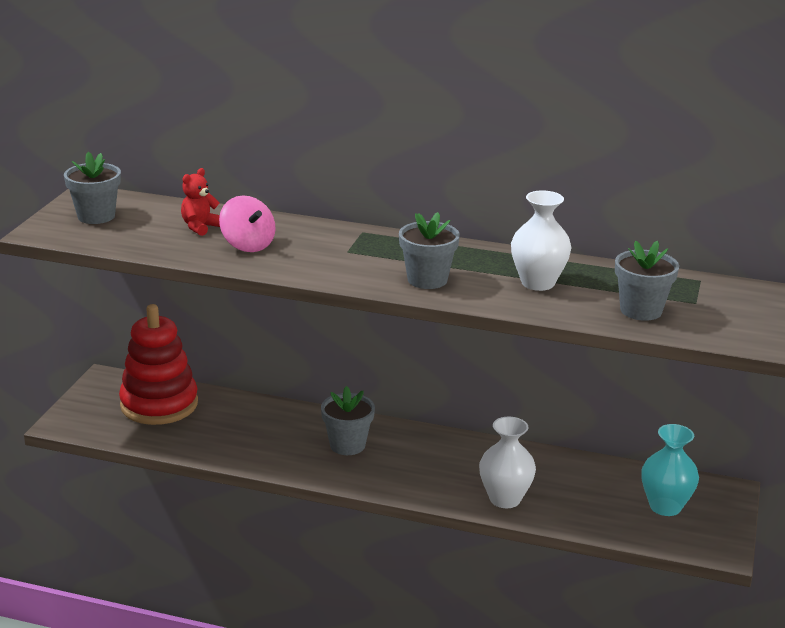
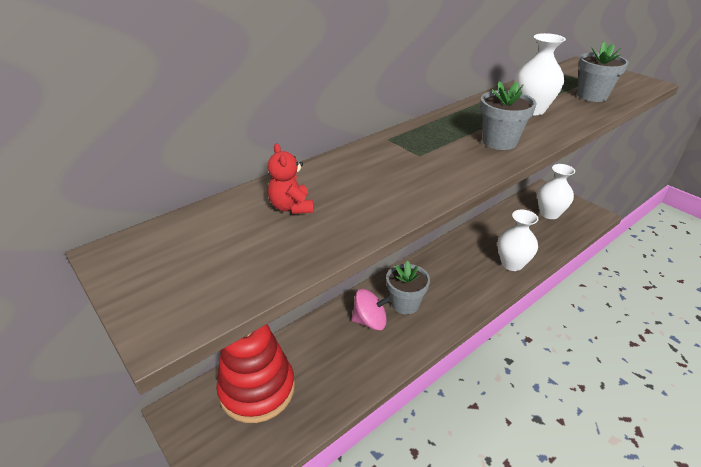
camera: 55 degrees left, 10 degrees up
(96, 216) = (179, 265): grey flower pot -> none
(248, 245) = (360, 195): pink spinning top -> pink spinning top (370, 321)
(665, 506) = (549, 213): turquoise vase -> white vase

